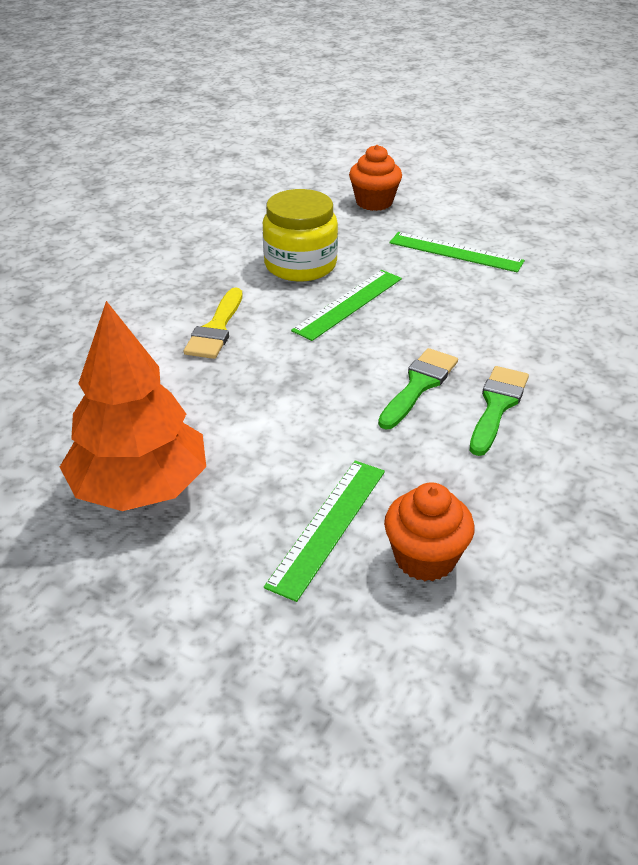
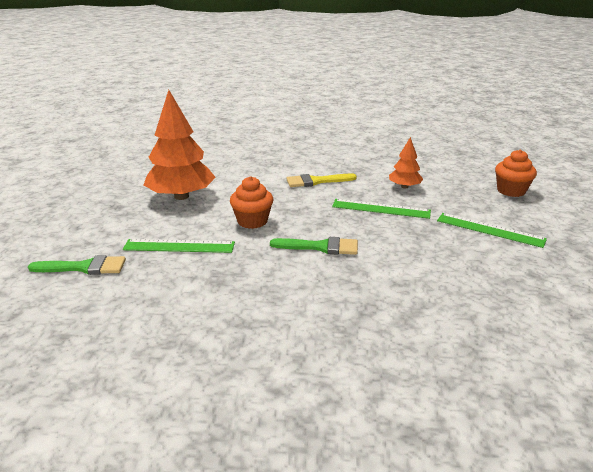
camera: 65 degrees right, 10 degrees down
(300, 265) = (404, 187): yellow jar -> orange tree
(425, 558) = (168, 279): orange cupcake -> orange cupcake (252, 221)
(455, 252) = (490, 230): green ruler -> green ruler turned 60 degrees counterclockwise
(497, 406) = (324, 277): green brush -> green brush (84, 267)

